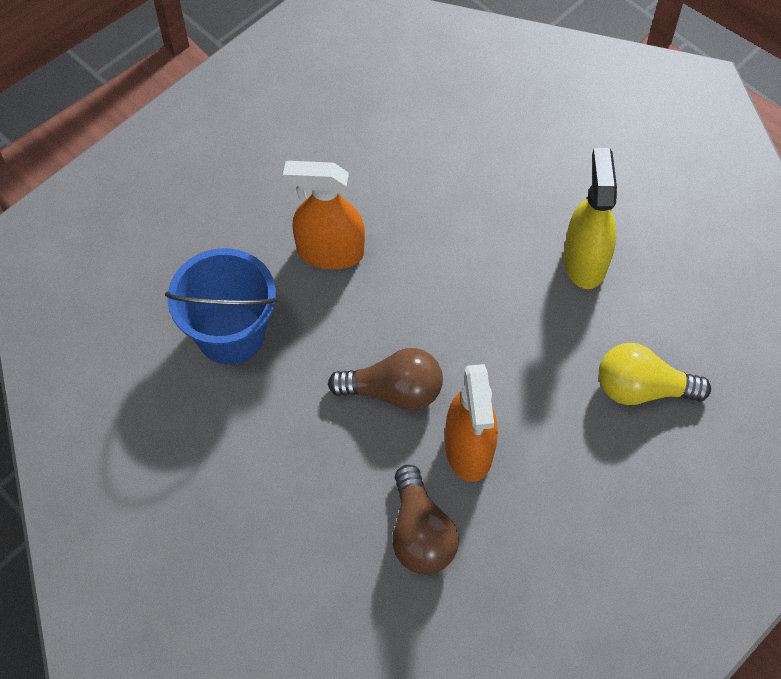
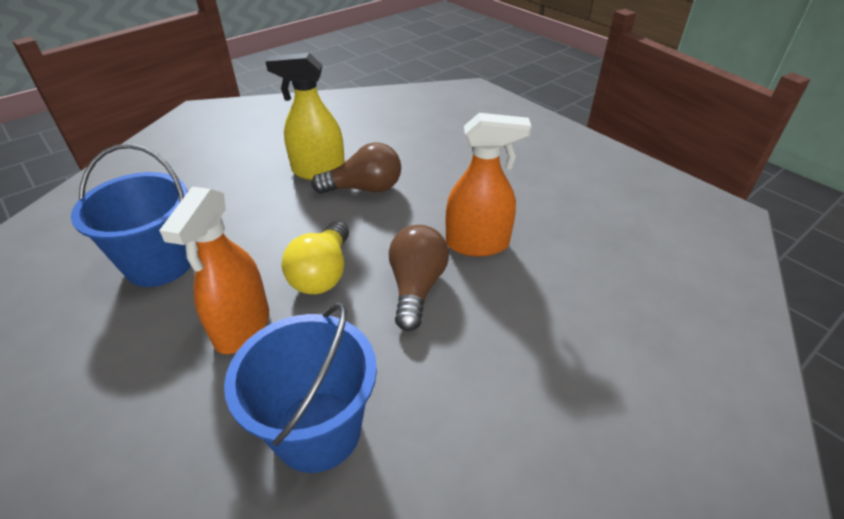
camera: 85 degrees left, 20 degrees down
(403, 158) = (160, 263): none -> blue bucket
(420, 533) = (559, 279): brown light bulb -> brown light bulb (364, 188)
(642, 388) = (431, 157): yellow light bulb -> yellow light bulb (322, 273)

